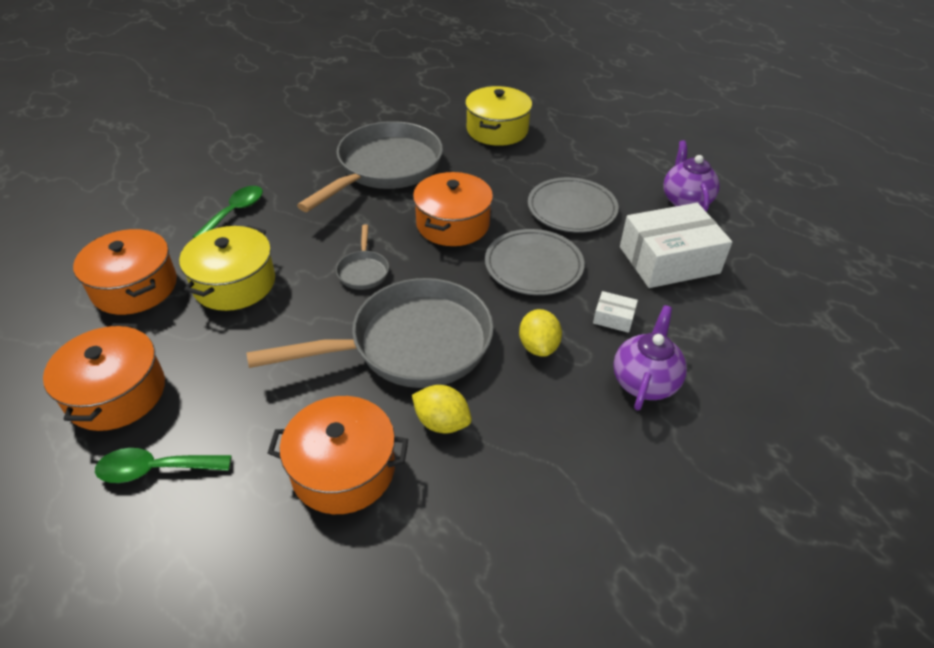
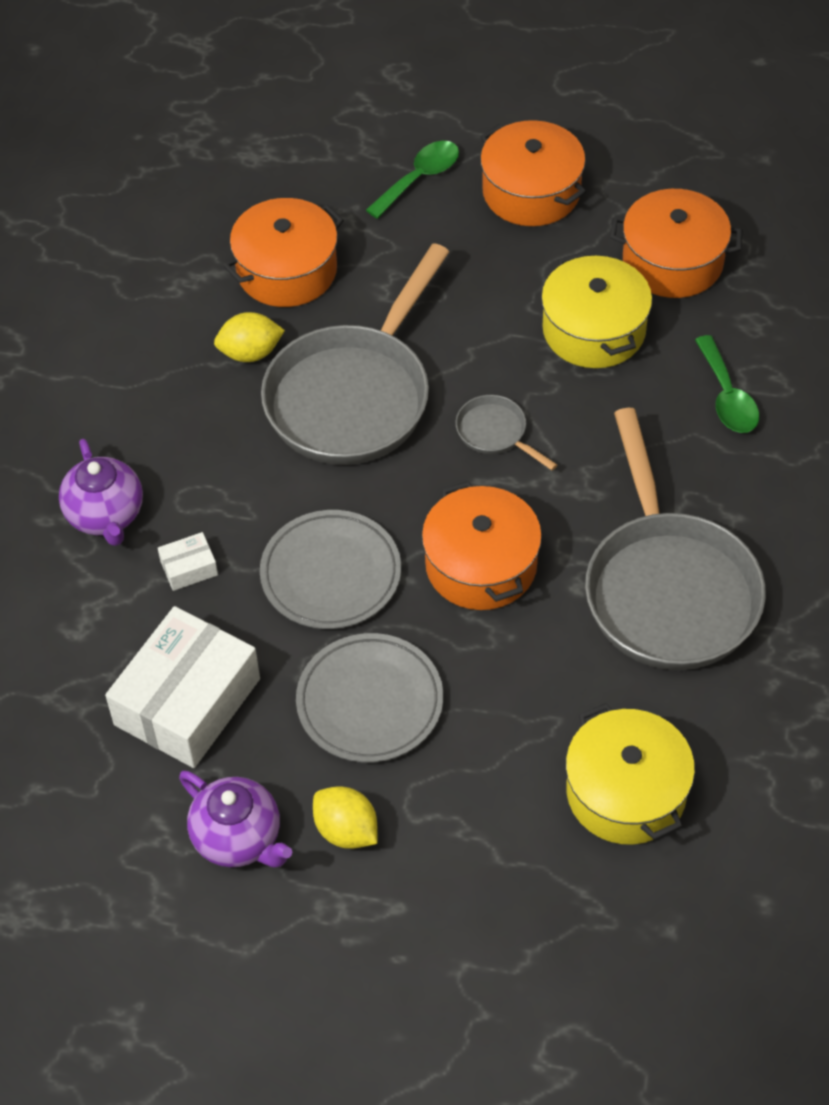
camera: 140 degrees right, 10 degrees up
(538, 346) = (235, 480): yellow lemon -> yellow lemon (346, 830)

